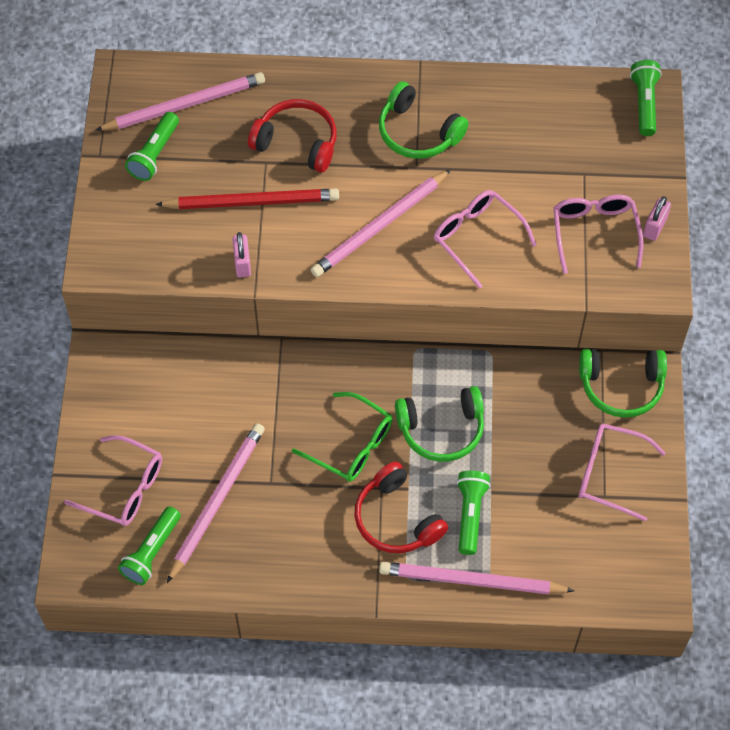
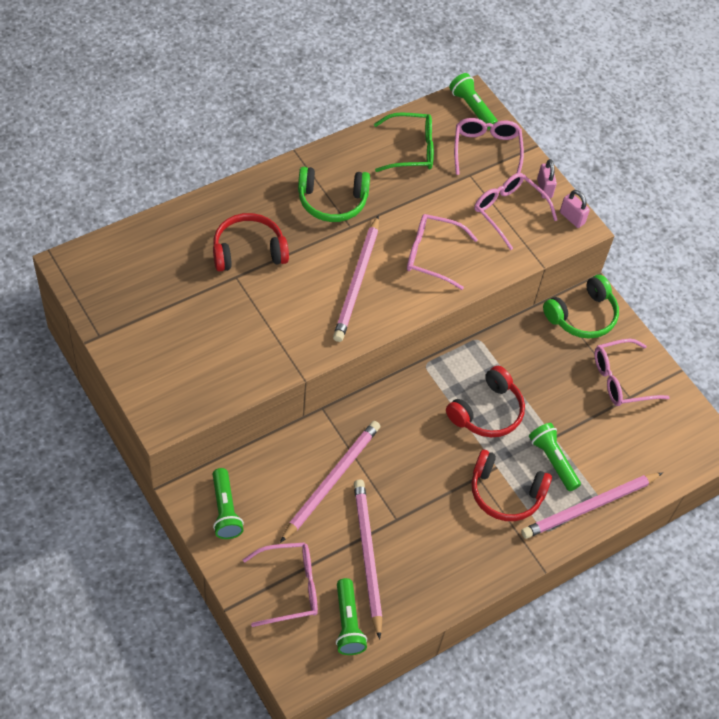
camera: 40 degrees left, 5 degrees down
(154, 154) = (143, 313): green flashlight -> green flashlight (225, 510)
(184, 105) = (138, 265): pink pencil -> pink pencil (331, 481)
(242, 263) = (276, 360): pink padlock -> pink padlock (572, 218)
(251, 202) = (248, 311): red pencil -> none
(352, 445) = (433, 458): green glasses -> green glasses (411, 150)
(441, 430) = (487, 412): green headphones -> red headphones
(623, 156) = (486, 150): none -> pink glasses

